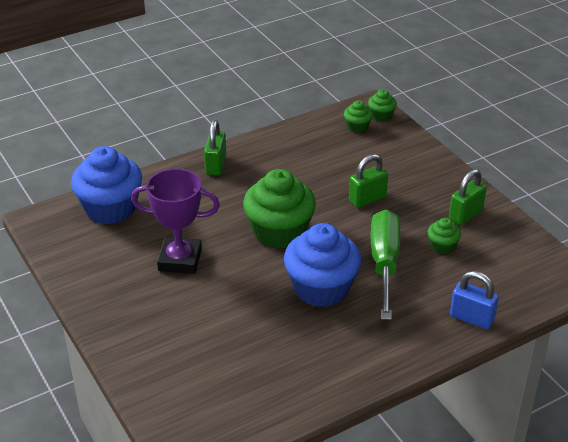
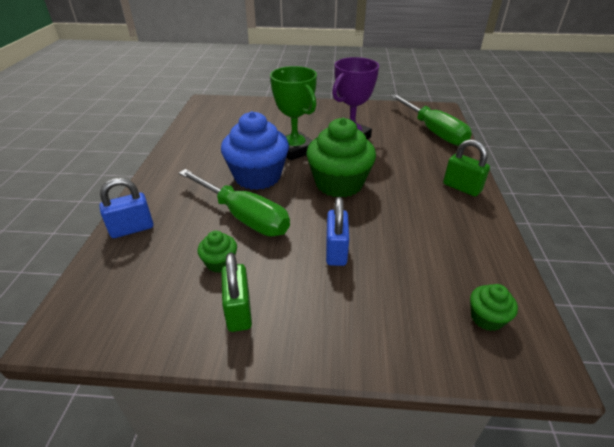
camera: 125 degrees right, 0 degrees up
(110, 208) = (433, 131): blue cupcake -> green screwdriver
(246, 289) = (295, 150): none -> green trophy
(367, 199) = (336, 251): green padlock -> blue padlock
(381, 115) = (507, 362): green cupcake -> none

